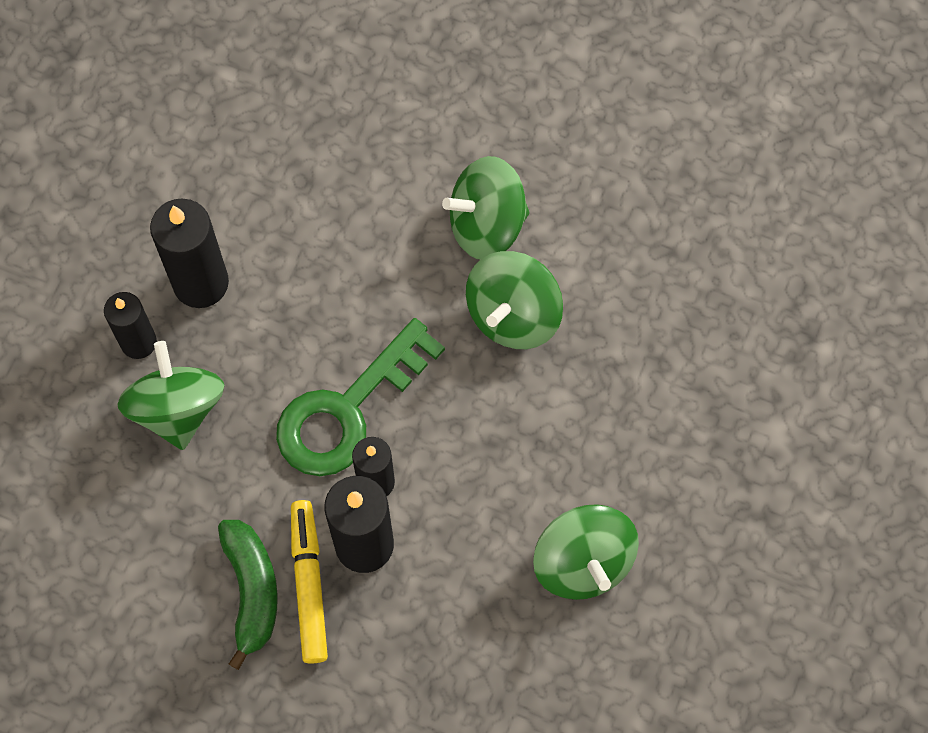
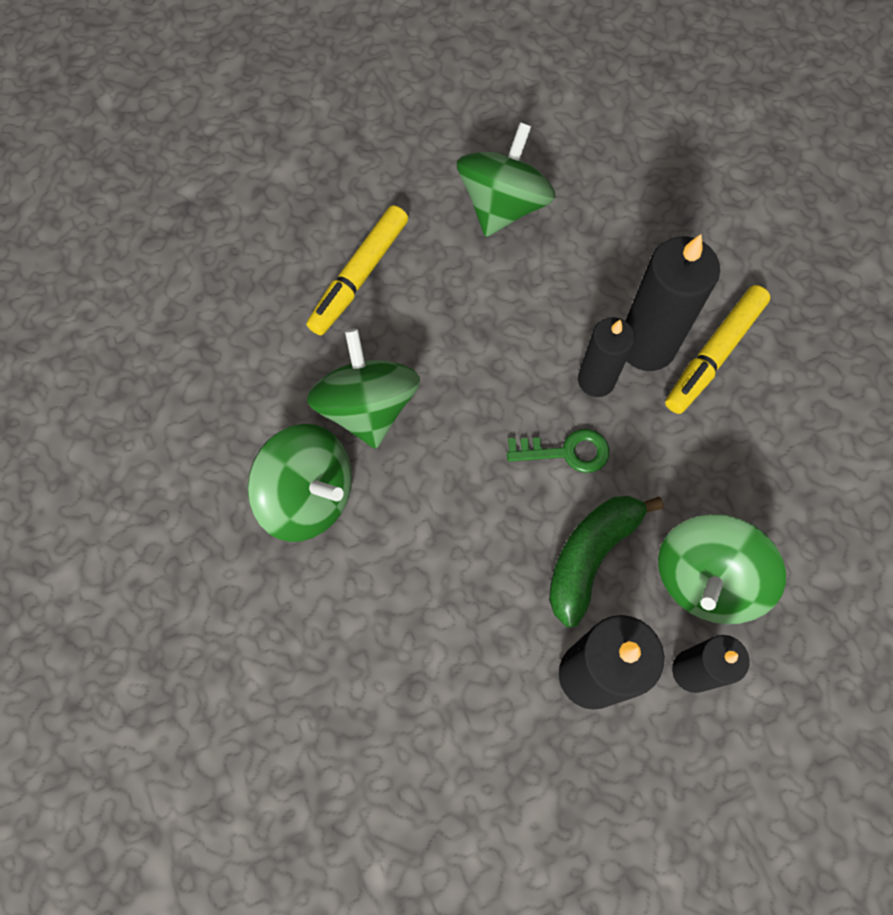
camera: 135 degrees left, 0 degrees up
(252, 591) = (762, 386): green banana -> green banana (590, 556)
(348, 409) = (566, 452): green key -> green key, size x0.49
(513, 315) = (367, 407): green spinning top -> green spinning top turned 90 degrees counterclockwise
(624, 402) = (360, 276): none -> yellow marker

